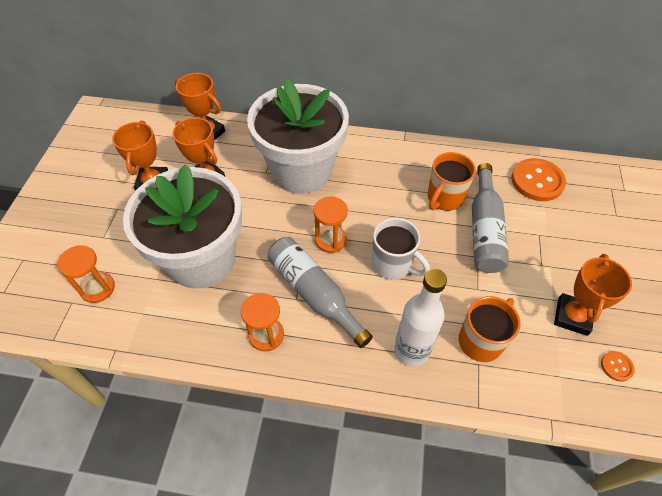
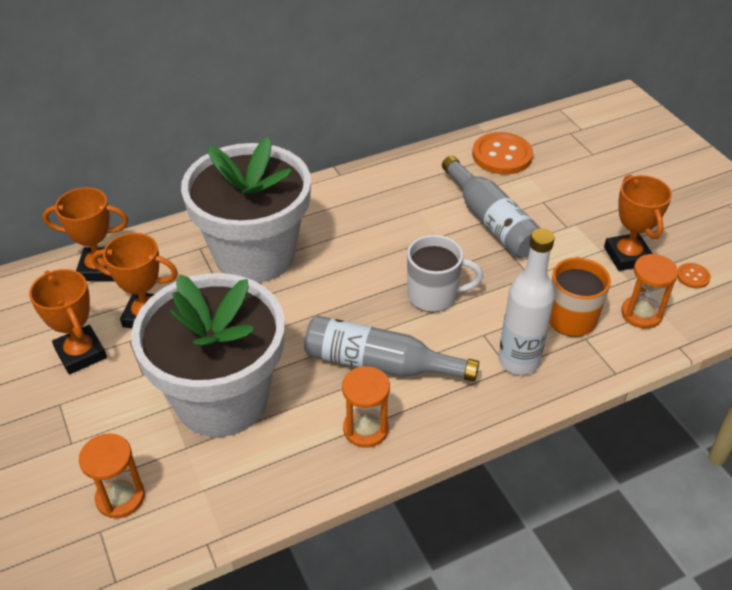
camera: 35 degrees left, 10 degrees down
(330, 240) = (350, 306): orange hourglass -> orange hourglass (641, 314)
(444, 198) = (430, 211): orange mug -> none

